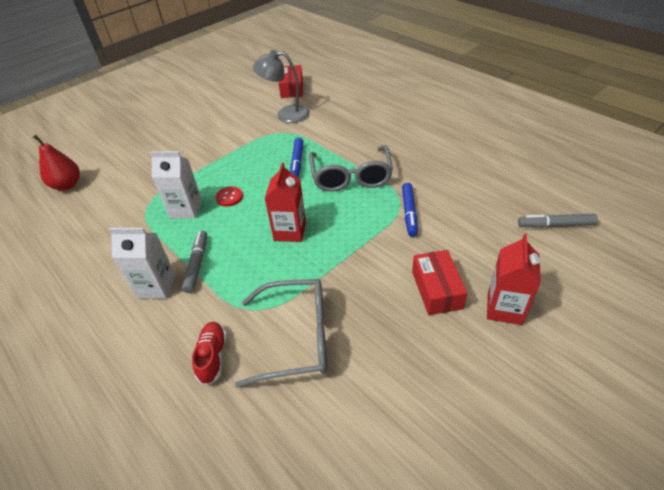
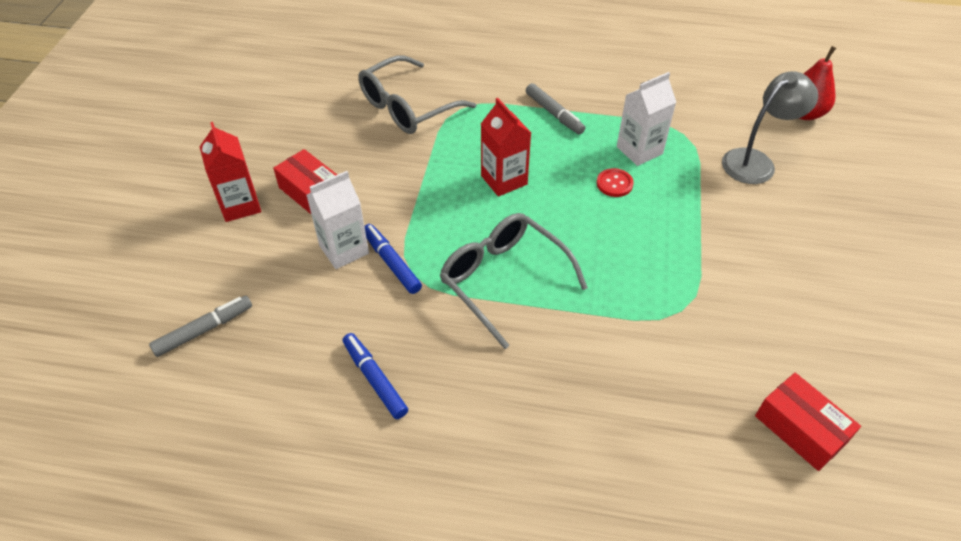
camera: 140 degrees right, 5 degrees up
(156, 286) = (564, 86): white carton -> white carton (344, 249)
(212, 357) = (459, 71): red shoe -> none
(286, 114) = (722, 352): grey lamp -> grey lamp (756, 161)
(297, 162) = (595, 268): blue marker -> blue marker (374, 379)

